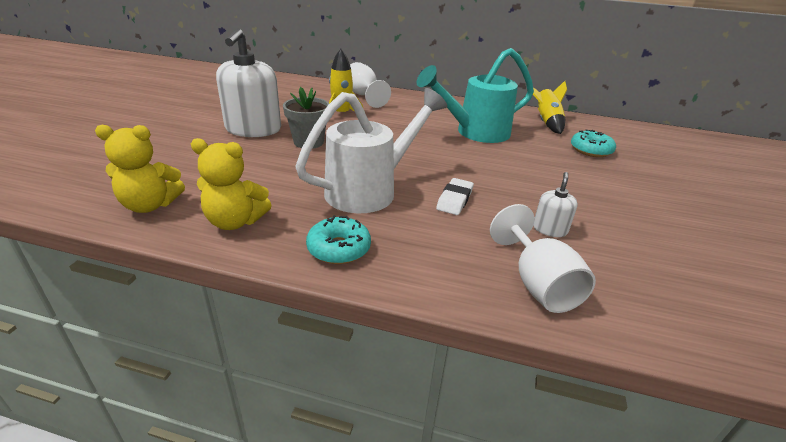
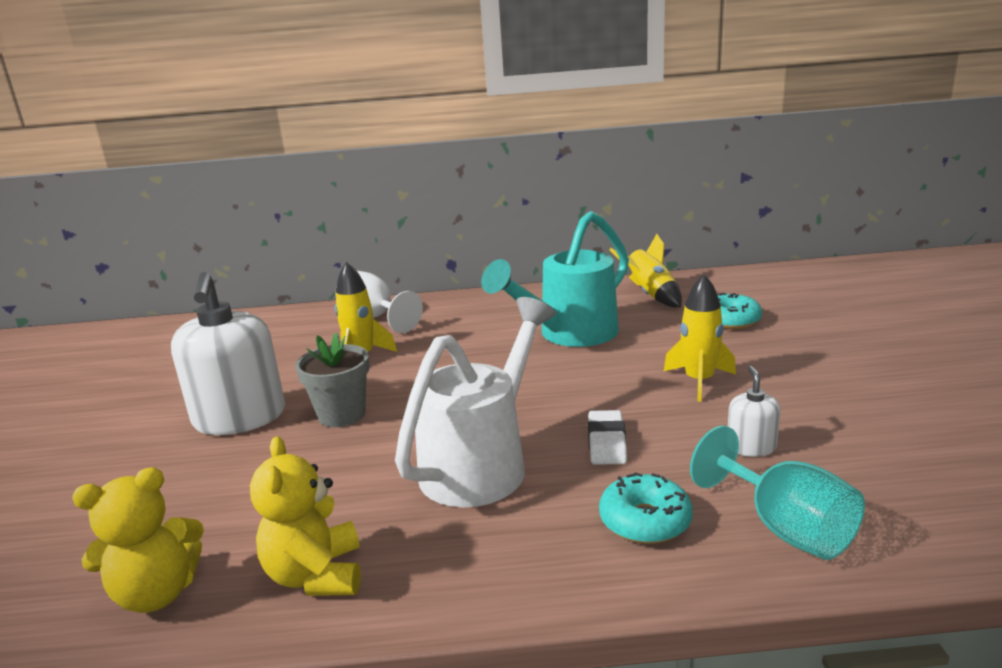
camera: 15 degrees left, 10 degrees down
(235, 221) = (316, 575): yellow teddy bear -> yellow teddy bear turned 90 degrees clockwise
(339, 248) = (498, 566): turquoise donut -> turquoise donut (645, 521)
(538, 284) = (785, 528): white goblet -> turquoise goblet
(542, 181) = (699, 381): none -> yellow rocket

